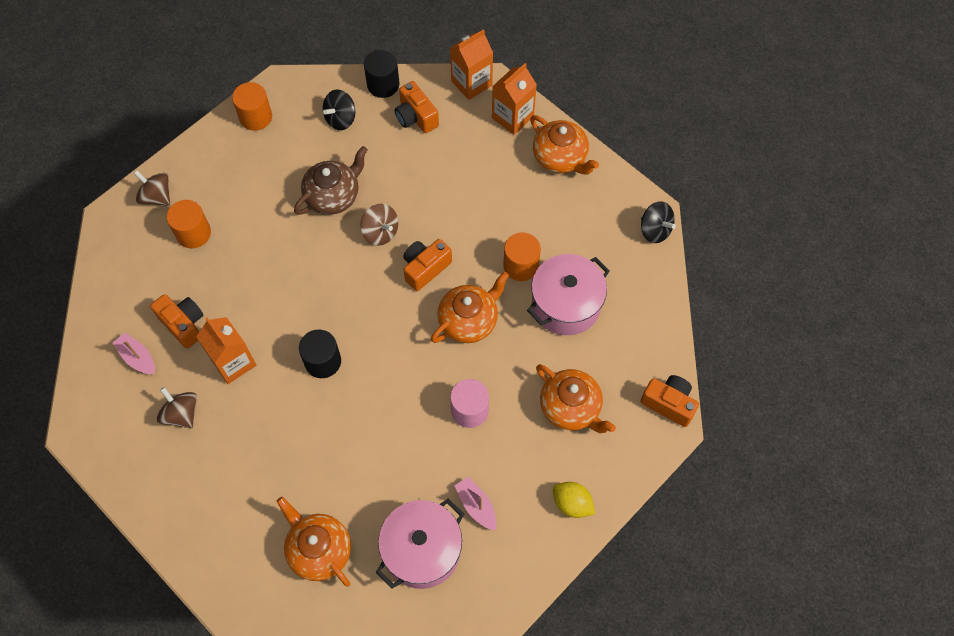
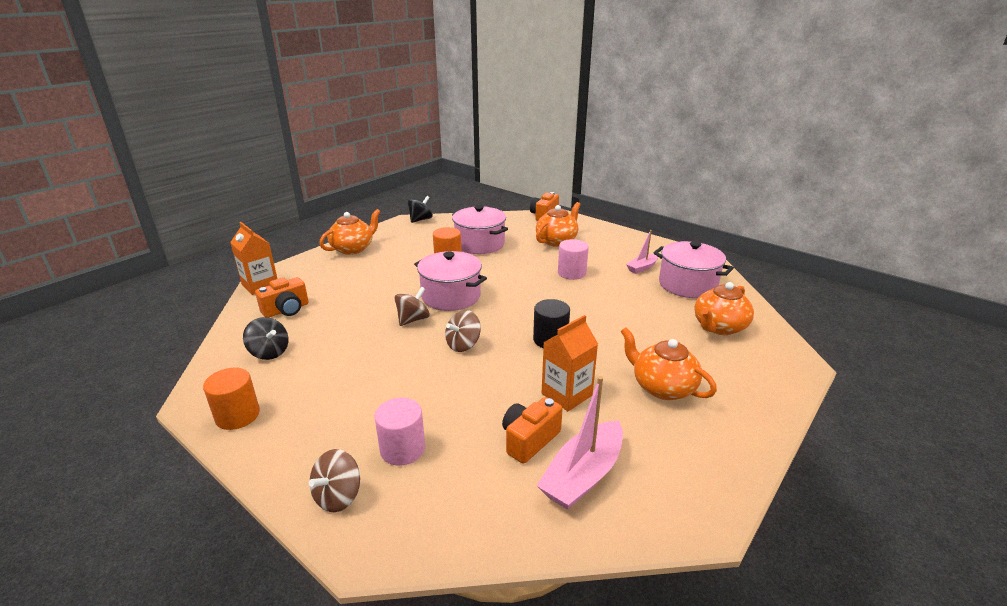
camera: 95 degrees left, 35 degrees down
(138, 358) = (583, 475): pink boat -> pink boat, size x1.73
(181, 414) = (638, 425): brown spinning top -> brown spinning top (463, 345)
(193, 233) = (402, 449): orange cylinder -> pink cylinder
(333, 196) = (367, 349): brown teapot -> none
(383, 84) = (236, 330): black cylinder -> none
(425, 268) = (451, 296): orange camera -> pink pot
(469, 321) = (497, 276): orange teapot -> orange teapot (662, 387)
(512, 117) = (306, 267): orange carton -> none
(572, 504) = (622, 239): yellow lemon -> none

